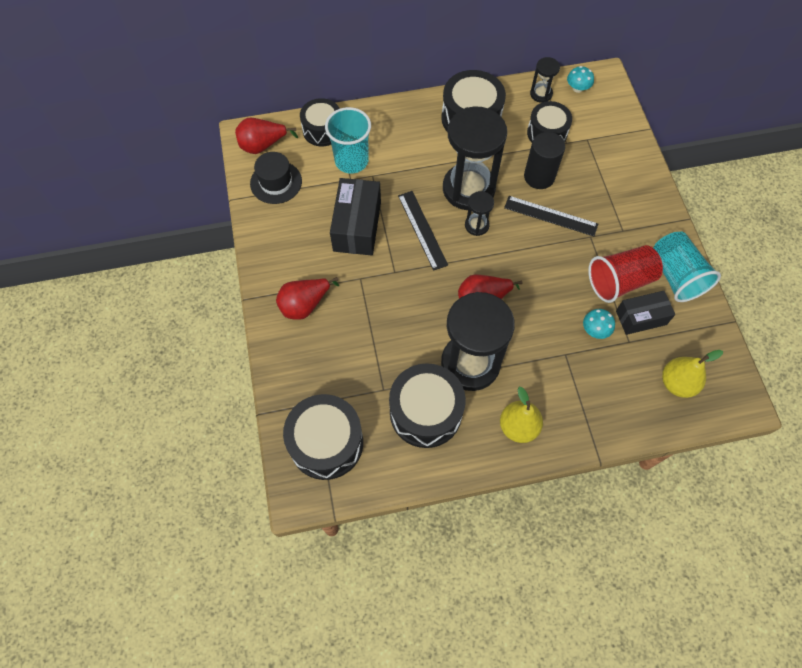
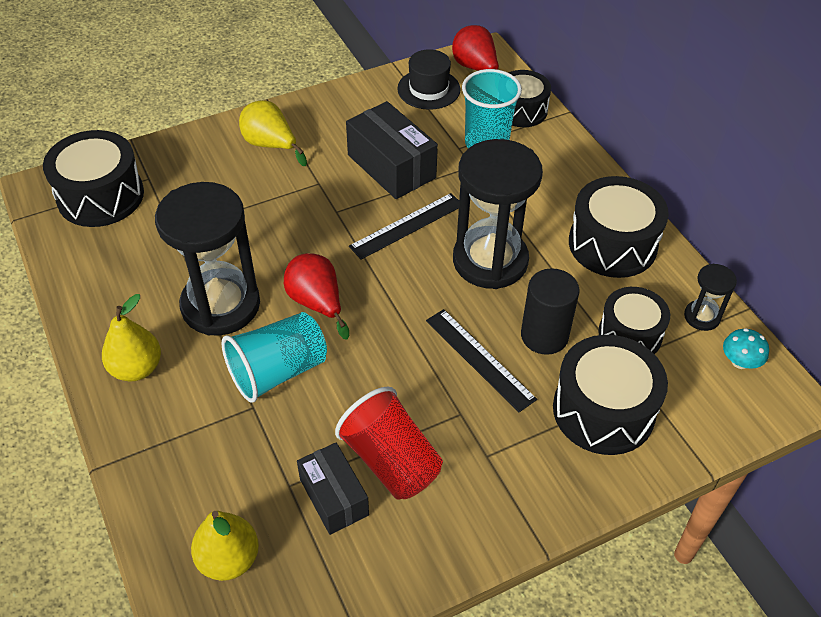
camera: 75 degrees right, 15 degrees down
(305, 305) = (270, 145): red pear -> yellow pear
(357, 226) = (391, 166): black box -> black box turned 60 degrees clockwise
(425, 412) = (147, 273): black drum -> black drum (603, 410)
(476, 225) = (433, 278): black hourglass -> none
(550, 216) = (479, 359): black ruler -> black ruler turned 45 degrees counterclockwise
(595, 330) = (299, 438): turquoise mushroom -> none
(675, 276) = (424, 540): turquoise cup -> turquoise cup (278, 371)

